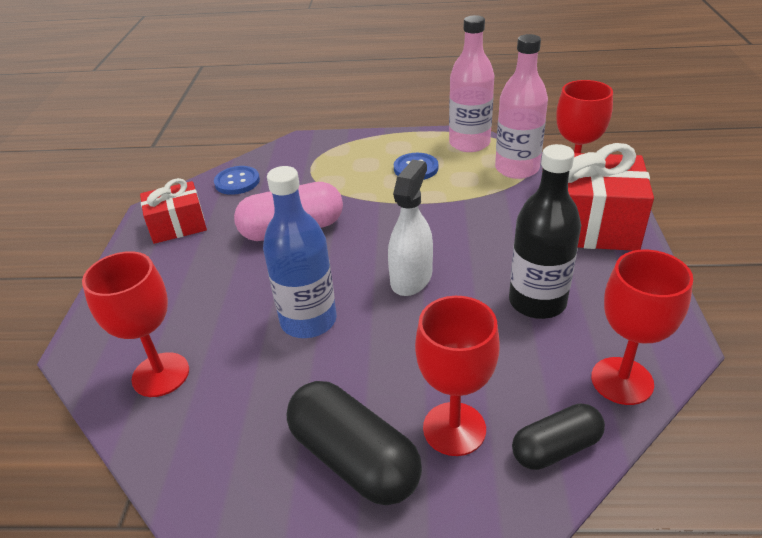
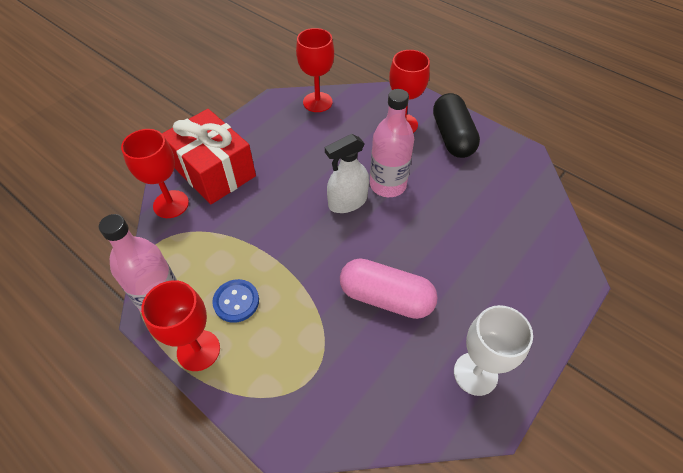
camera: 145 degrees left, 15 degrees up
(161, 374) = (529, 229): red goblet -> red goblet (198, 350)
(178, 226) = (475, 373): red gift -> white goblet
(237, 182) = (392, 407): blue button -> none
(308, 320) = (427, 212): blue bottle -> none
(517, 169) = (176, 244): pink bottle -> pink bottle (388, 185)
(537, 302) = (303, 149): black bottle -> none
(555, 448) = (372, 99): black capsule -> none

